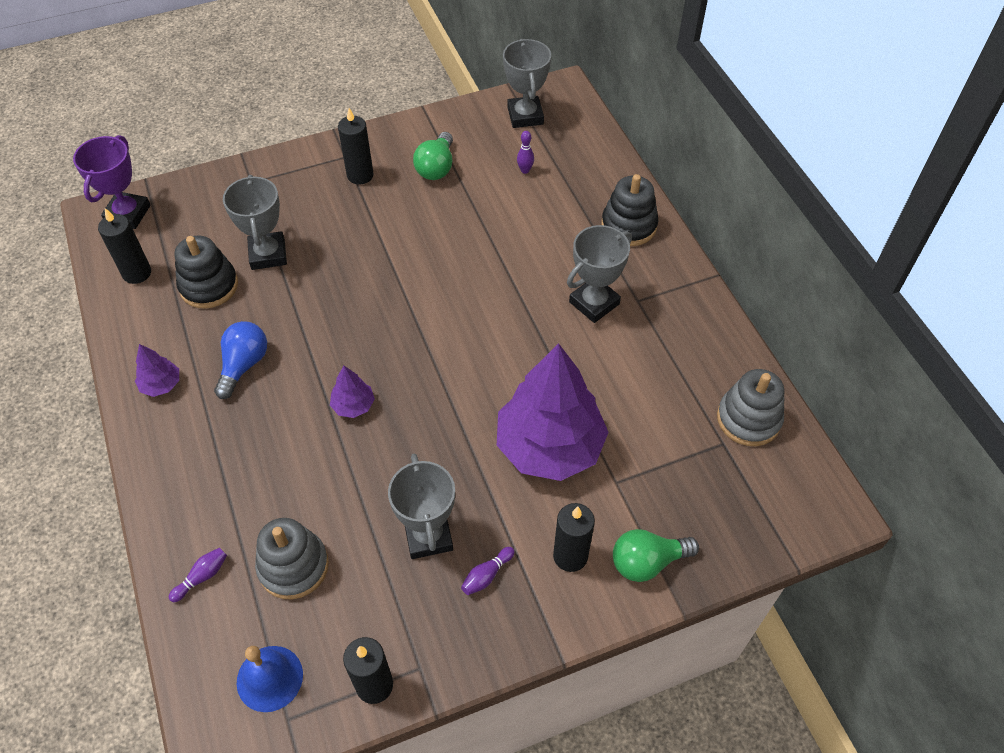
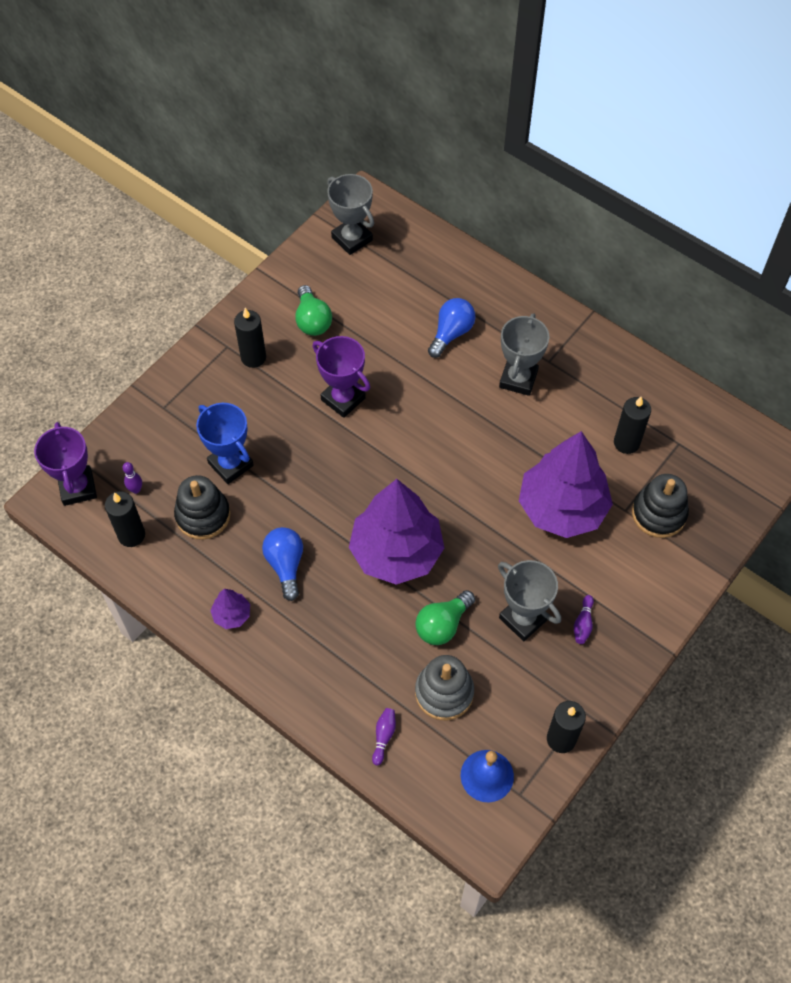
camera: 30 degrees left, 5 degrees up
(268, 254) = (230, 464): grey trophy -> blue trophy
(353, 405) = (396, 552): purple tree -> purple tree, size x2.41
(411, 245) = (343, 399): none -> purple trophy
(525, 170) = (387, 289): purple bowling pin -> purple bowling pin (136, 489)
(558, 233) = (451, 333): none -> blue light bulb
(570, 556) = (629, 579): black candle -> black candle (626, 443)
(629, 226) = (501, 301): black stacking toy -> black stacking toy (659, 514)
(647, 562) = (682, 556): green light bulb -> green light bulb (442, 625)
(748, 419) = (684, 416): grey stacking toy -> none

